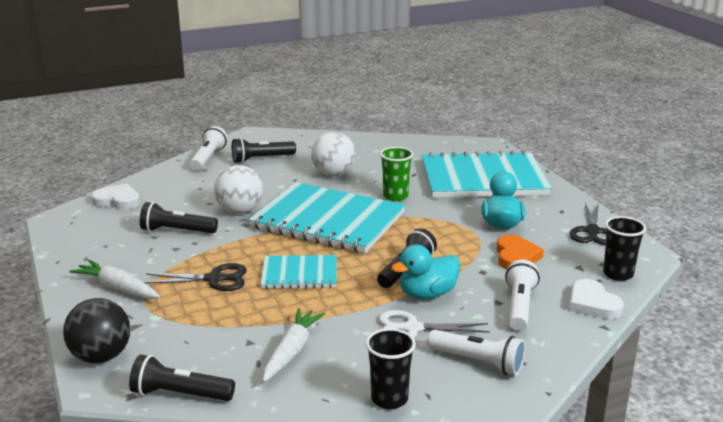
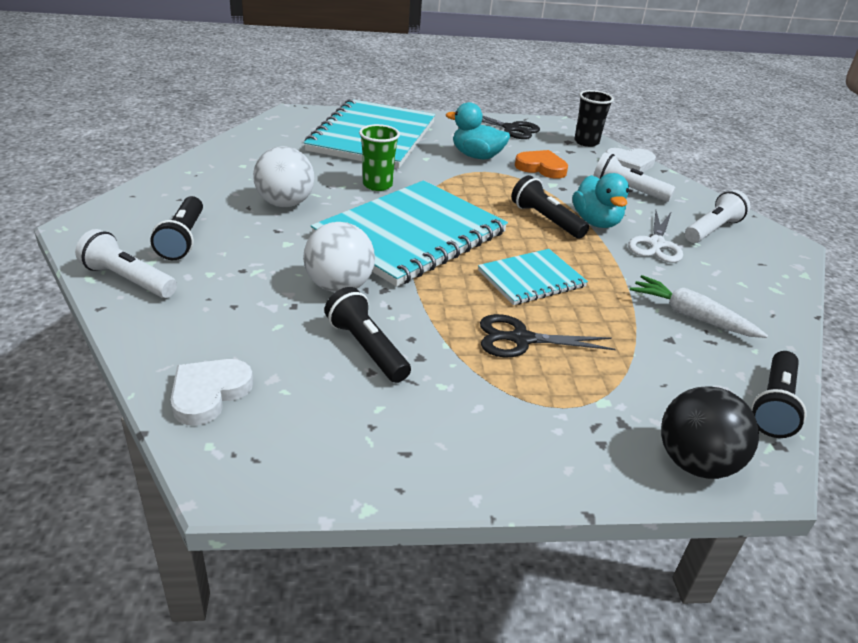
camera: 75 degrees left, 10 degrees up
(117, 288) = (516, 427): white carrot -> none
(177, 231) = (366, 348): black flashlight -> black flashlight turned 120 degrees clockwise
(214, 279) = (521, 339): black scissors -> black scissors turned 105 degrees counterclockwise
(299, 274) = (531, 279): turquoise notebook -> turquoise notebook turned 45 degrees clockwise
(389, 399) = (769, 282): black cup -> none

